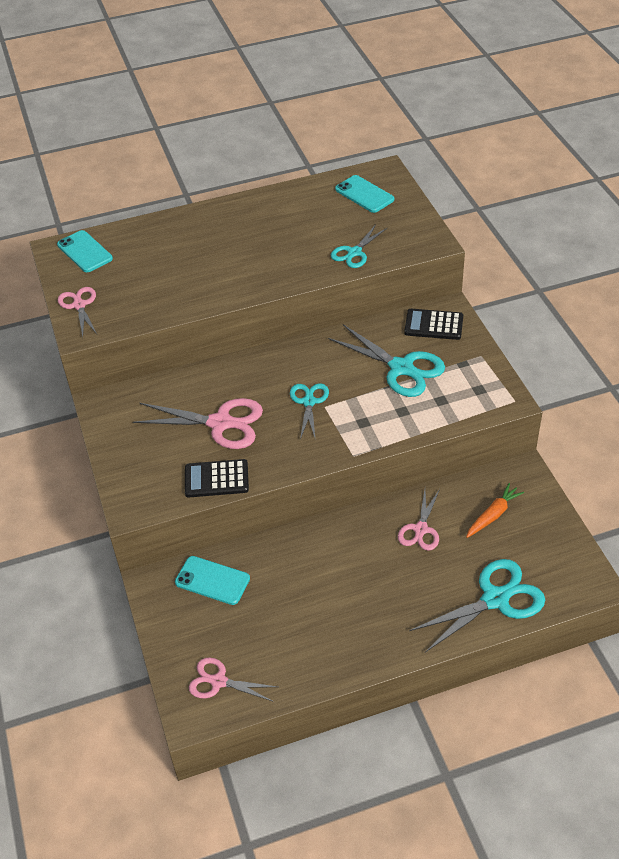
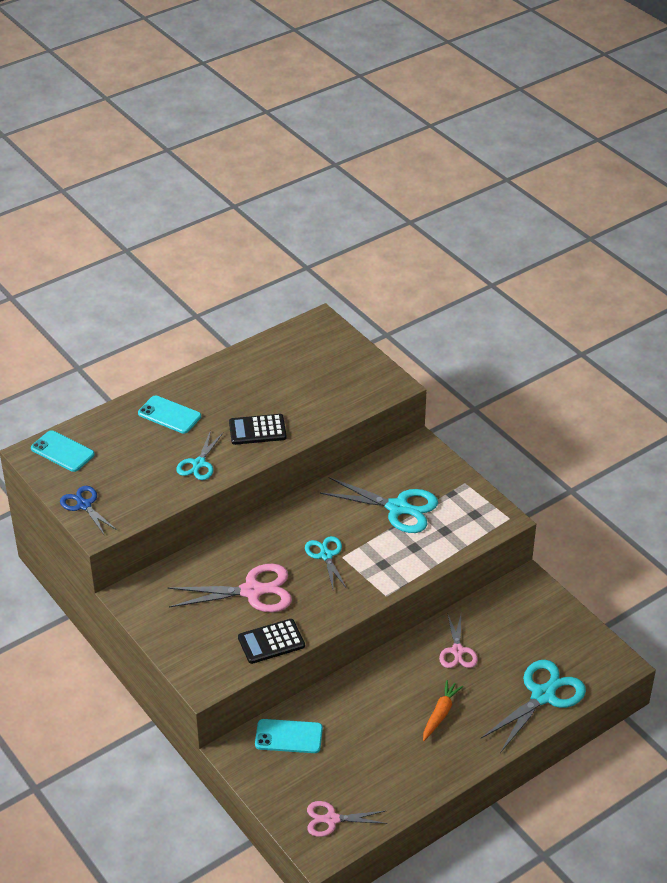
camera: 20 degrees left, 5 degrees down
(79, 305) = (84, 505): pink scissors -> blue scissors
(354, 253) = (326, 407): turquoise scissors -> turquoise scissors (199, 464)
(364, 194) = (311, 348): turquoise phone -> turquoise phone (169, 415)
(433, 325) = (411, 462): black calculator -> black calculator (257, 430)
(493, 515) = (516, 625): orange carrot -> orange carrot (440, 714)

